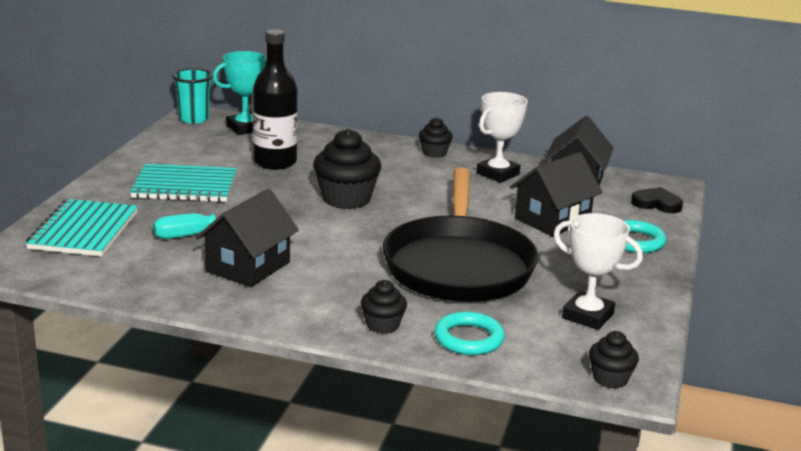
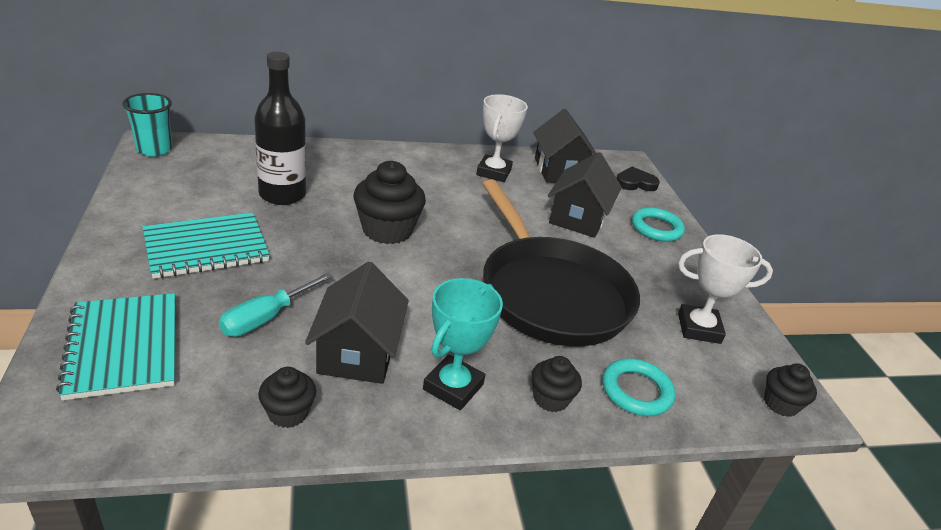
camera: 30 degrees left, 10 degrees up
(245, 128) = (219, 154): turquoise trophy -> turquoise trophy (453, 387)
(434, 153) = (423, 157): black cupcake -> black cupcake (288, 413)

